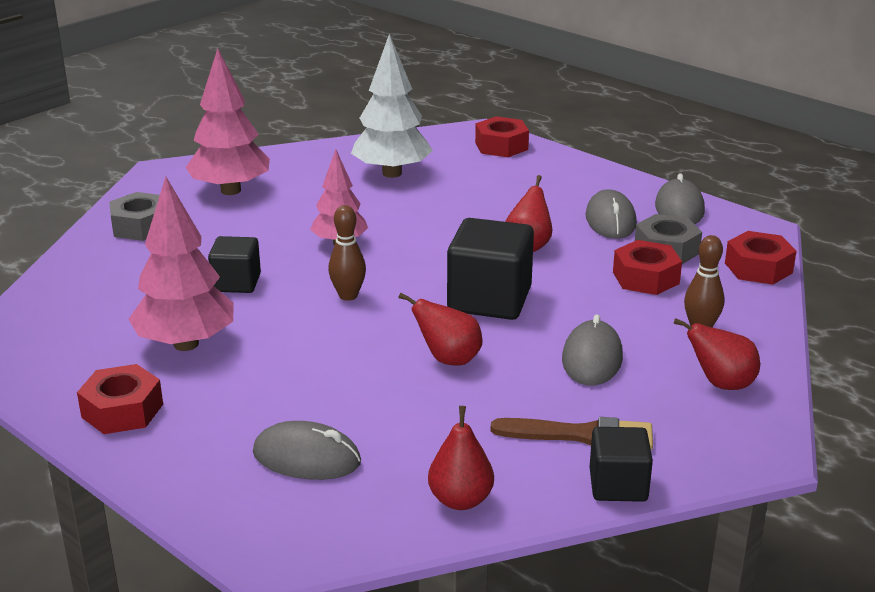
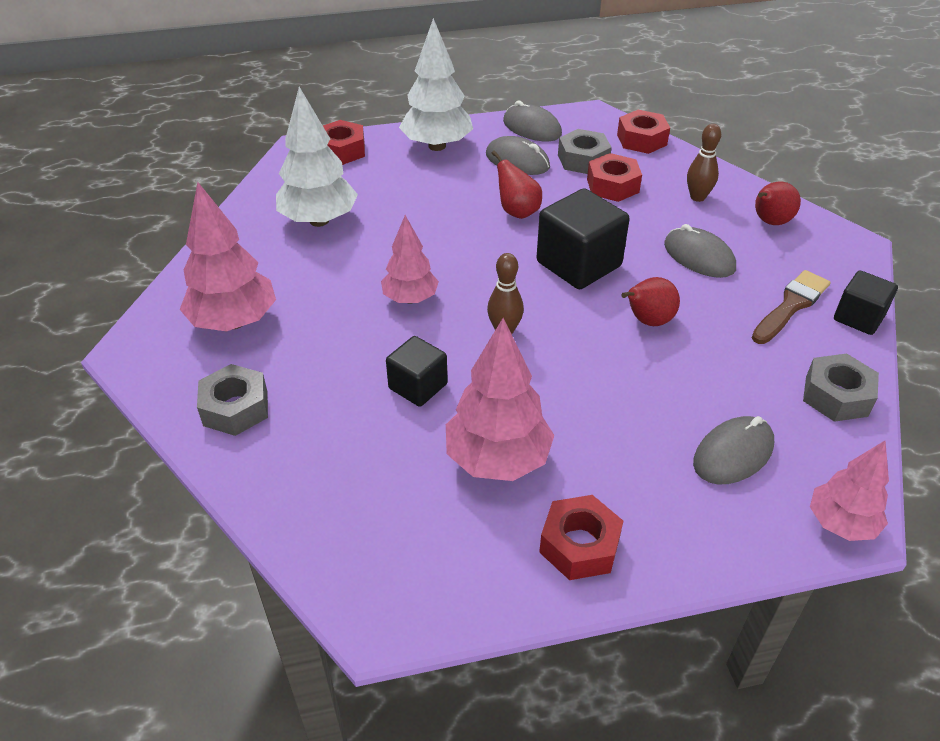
camera: 55 degrees left, 15 degrees up
(268, 545) = (840, 523): none -> pink tree
(460, 500) = (836, 396): red pear -> grey nut
(573, 179) = (437, 146): none -> white tree

